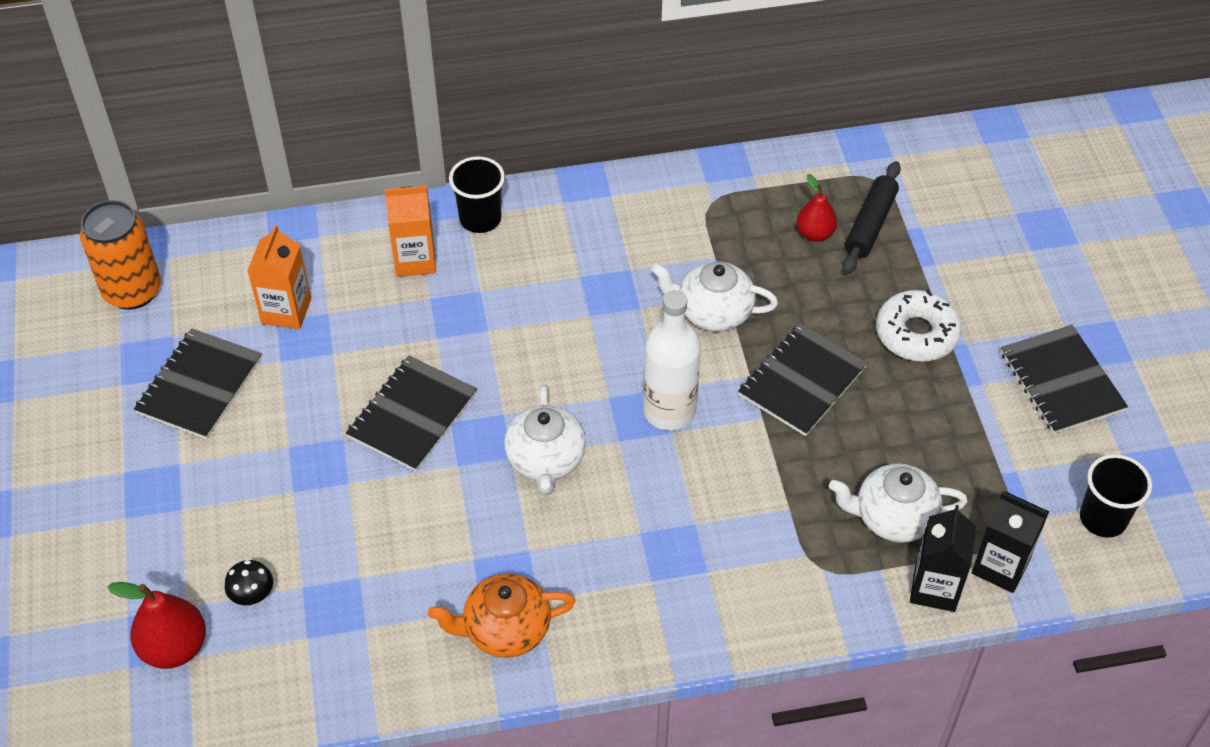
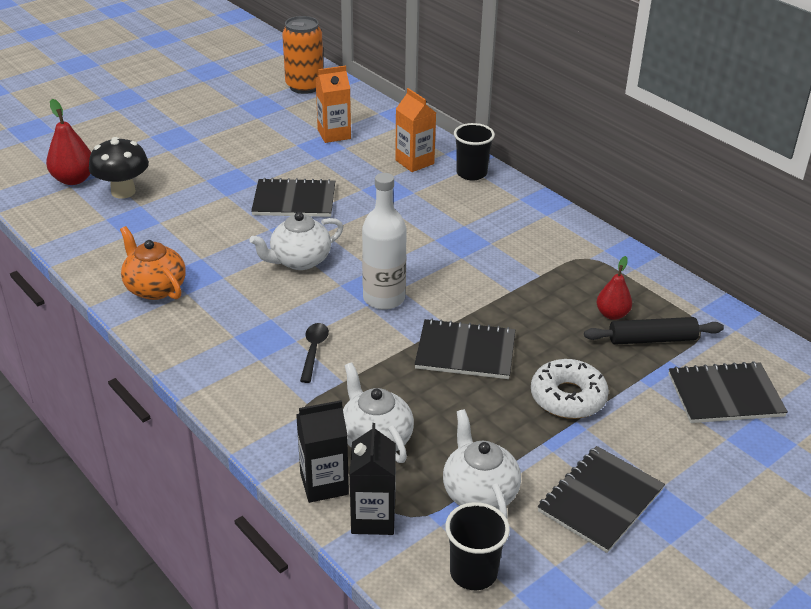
camera: 60 degrees right, 15 degrees down
(199, 385) = (257, 127): black notebook -> black notebook (725, 395)
(253, 596) = (123, 192): black mushroom -> black mushroom, size x1.85
(713, 312) = (489, 290): white teapot -> white teapot (479, 493)
(722, 514) = (313, 350): none -> black spoon

